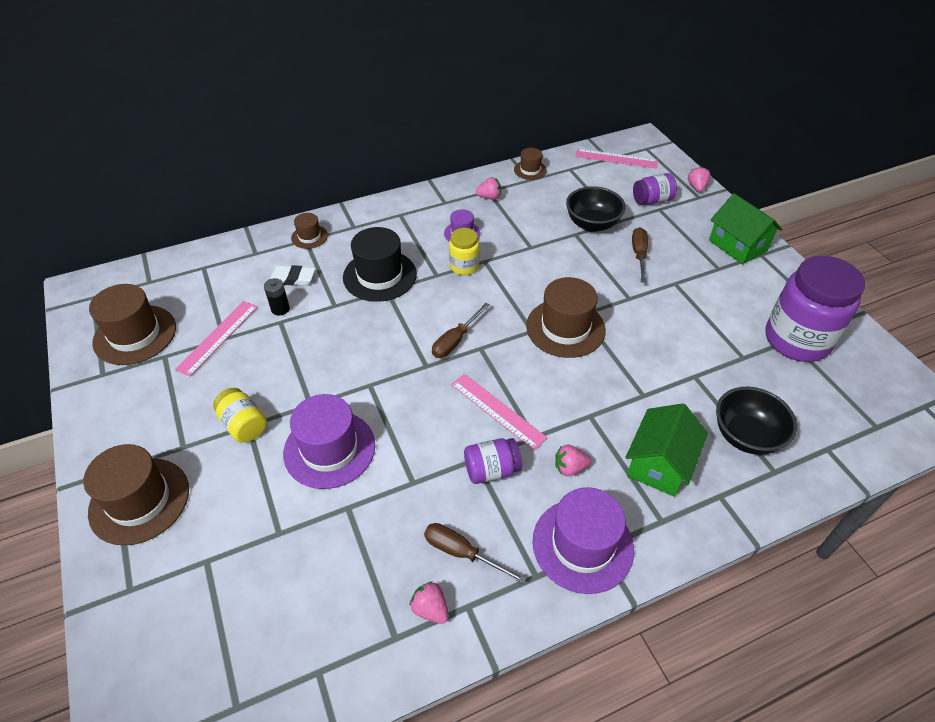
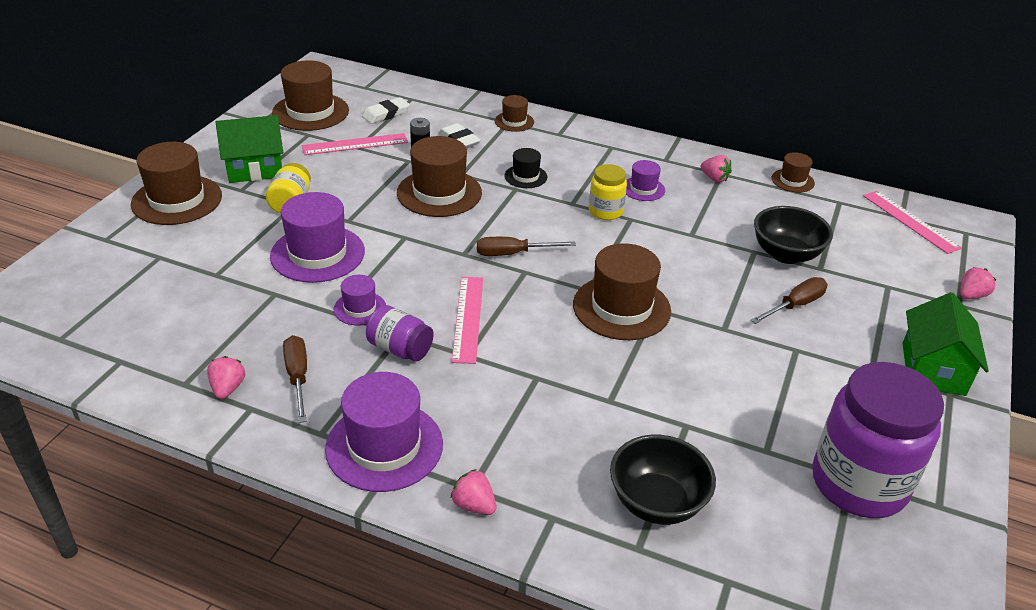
camera: 45 degrees right, 10 degrees down
(203, 294) = (386, 114): none -> white eraser
(341, 331) = (439, 193): none -> brown hat
(380, 276) = (525, 176): black hat -> black hat, size x0.52
(423, 464) = (360, 308): none -> purple hat
(570, 468) = (459, 395): pink strawberry -> pink strawberry (474, 505)
(652, 200) = (891, 275): purple jar -> none
(659, 464) = (538, 453): green house -> green house (255, 168)

